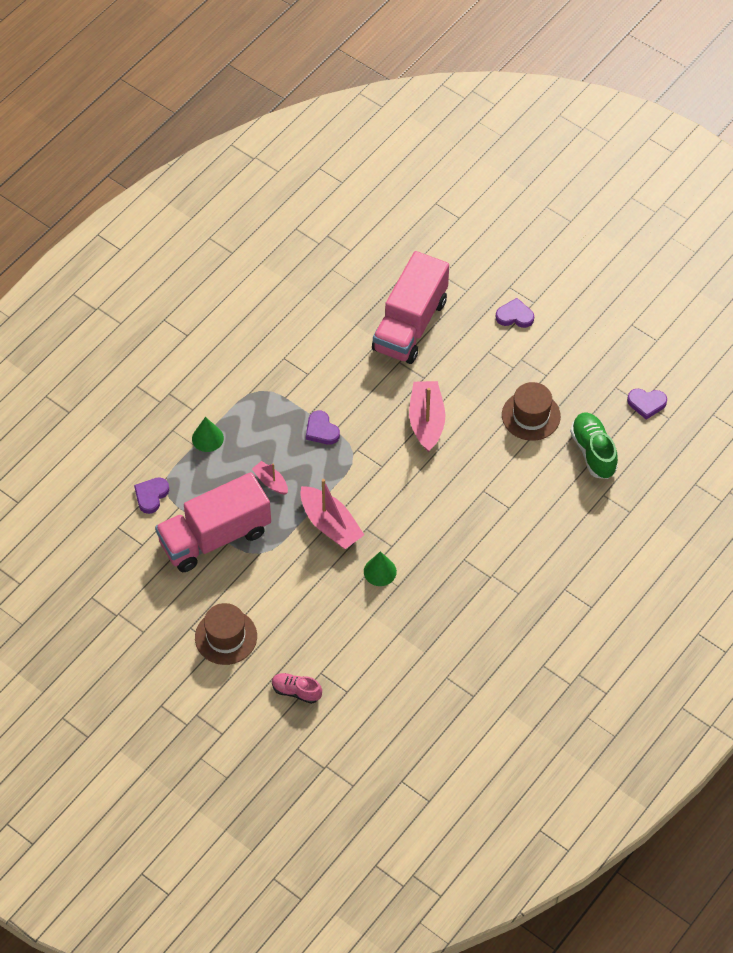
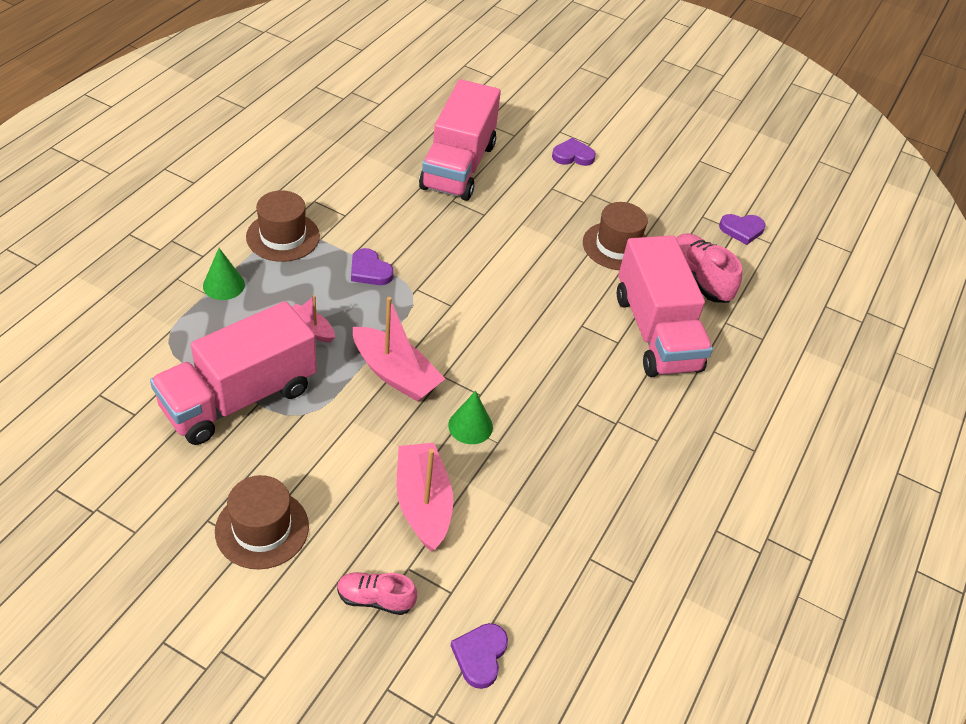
camera: 15 degrees left, 10 degrees down
(151, 496) = (148, 353): purple heart -> purple heart (480, 656)
(255, 394) = (283, 236): none -> brown hat
(426, 421) = (496, 256): pink boat -> pink boat (423, 503)
(542, 501) = (656, 332): none -> pink truck
(593, 452) = (699, 278): green shoe -> pink shoe

